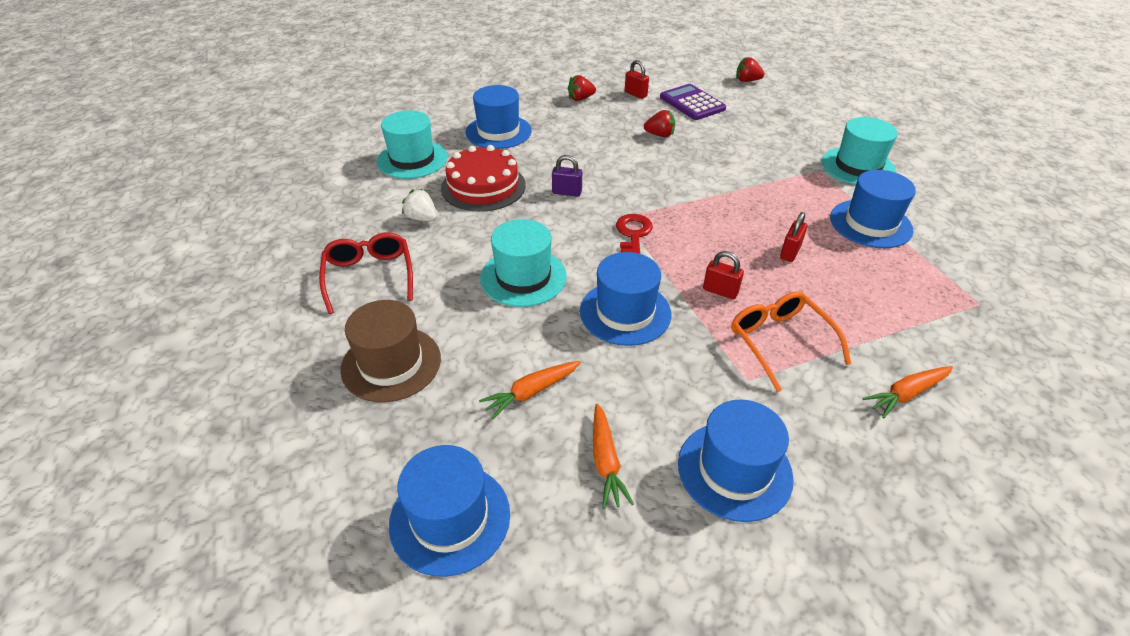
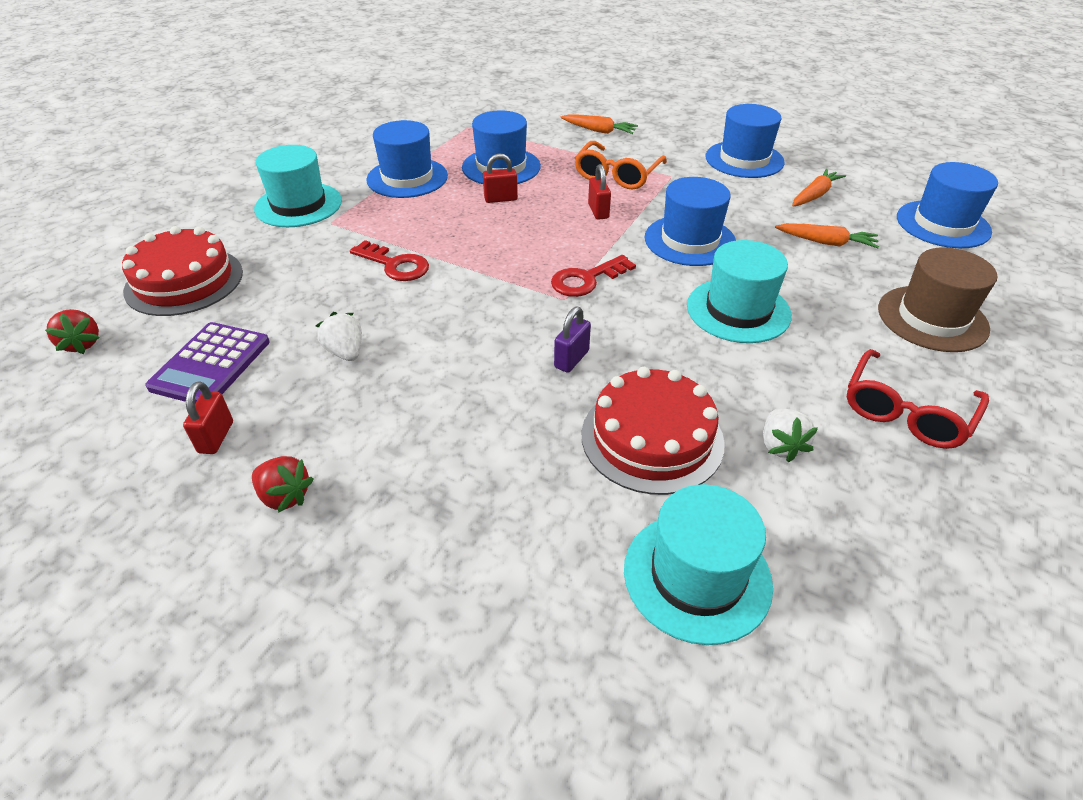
camera: 130 degrees left, 0 degrees up
(498, 132) = (500, 527): blue hat -> blue hat (501, 167)
(567, 192) = (571, 359): purple padlock -> purple padlock turned 60 degrees clockwise
(660, 135) = (345, 352): red strawberry -> white strawberry
(733, 175) = (395, 265): none -> red key
(784, 112) = (184, 281): none -> red cake

